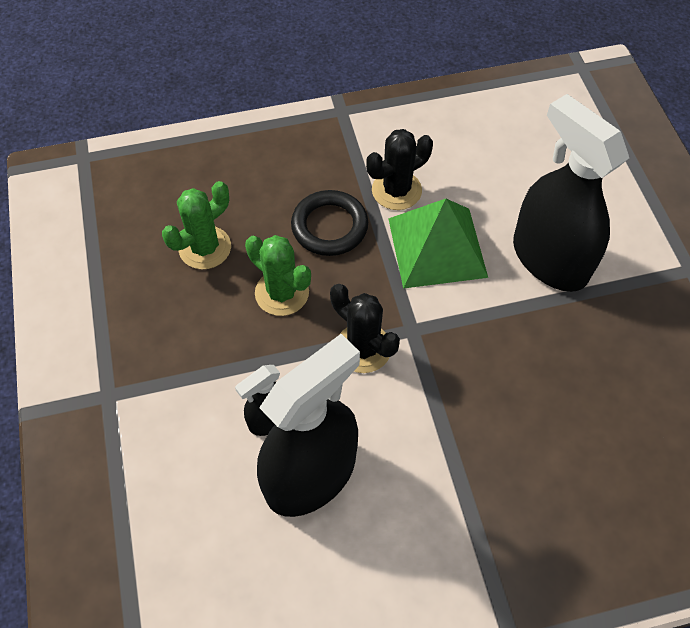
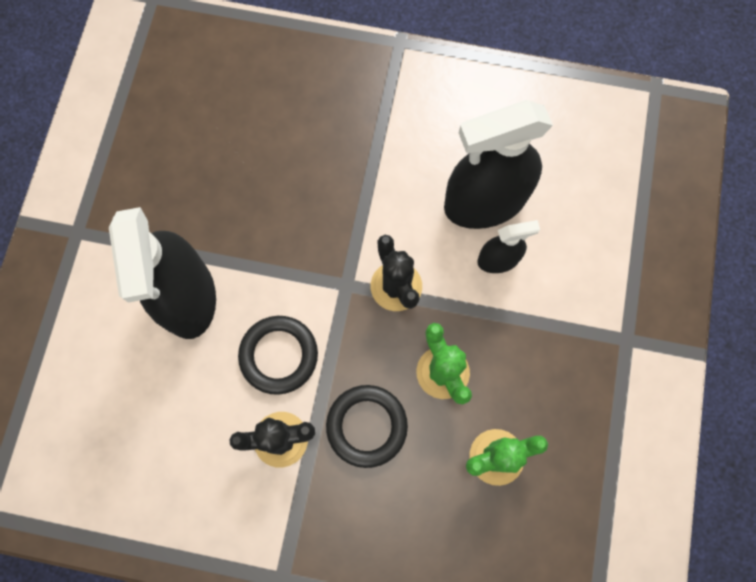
camera: 155 degrees left, 15 degrees up
(437, 247) = (279, 355): green pyramid -> black ring

